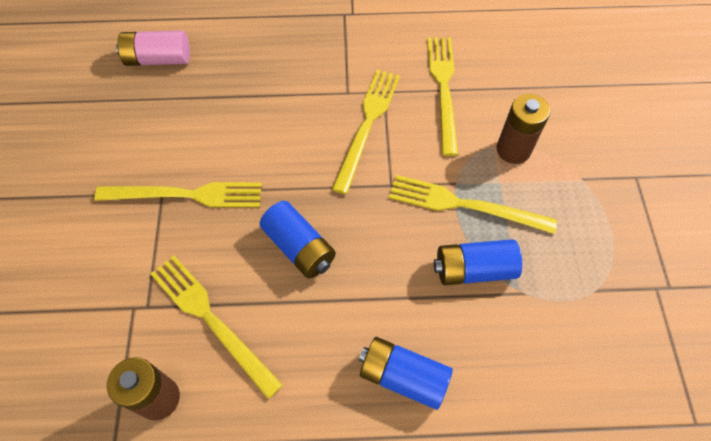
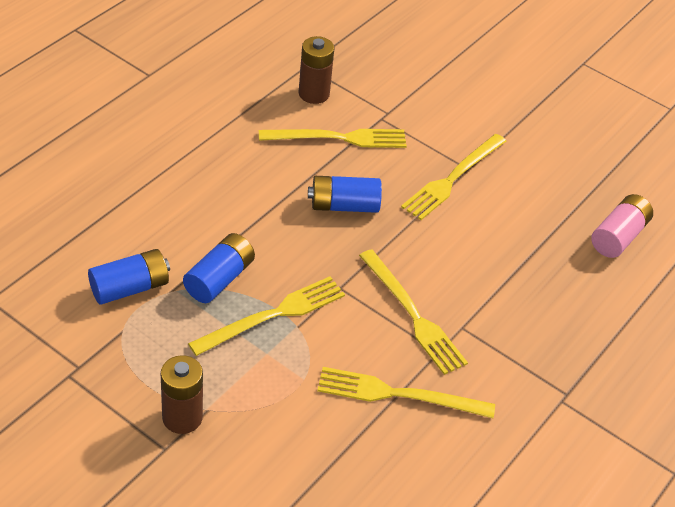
camera: 125 degrees right, 15 degrees down
(403, 376) = (197, 193): blue battery -> blue battery (130, 288)
(443, 89) = (398, 394): yellow fork -> yellow fork turned 150 degrees clockwise
(513, 150) = (284, 388): brown battery -> brown battery (182, 417)

